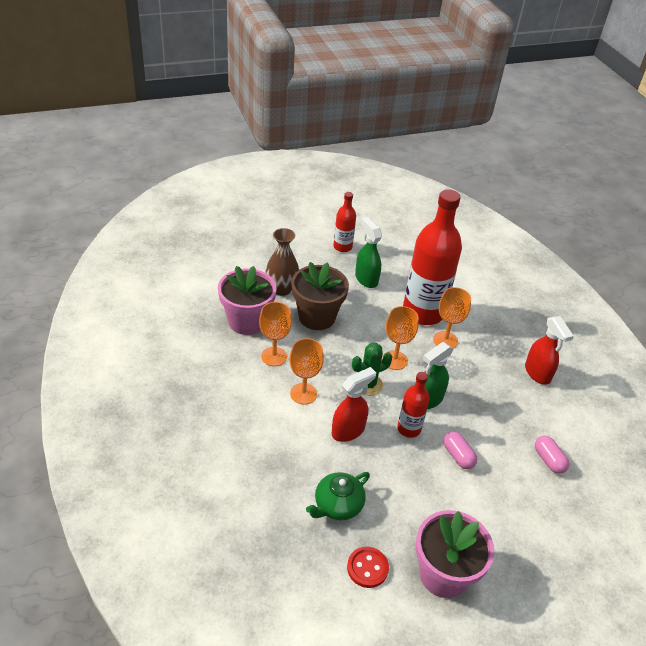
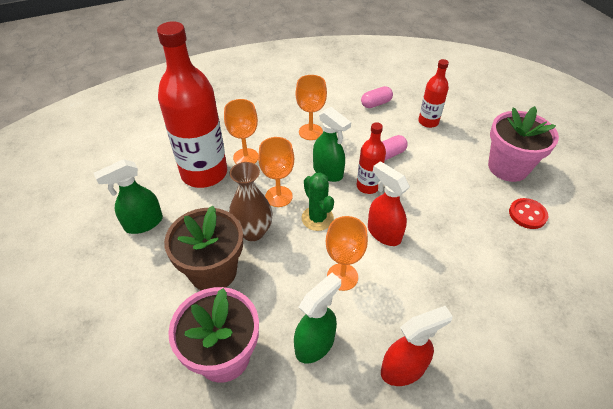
camera: 90 degrees left, 5 degrees up
(246, 370) = (315, 344): none -> green spray bottle
(274, 356) = (287, 314): orange goblet -> orange goblet (310, 132)
(281, 289) = (157, 317): brown vase -> brown vase (253, 232)
(337, 505) = (474, 238): green teapot -> none
(342, 247) = (74, 250): red bottle -> red bottle (428, 122)
(537, 373) = (282, 101): red spray bottle -> red spray bottle (403, 369)

